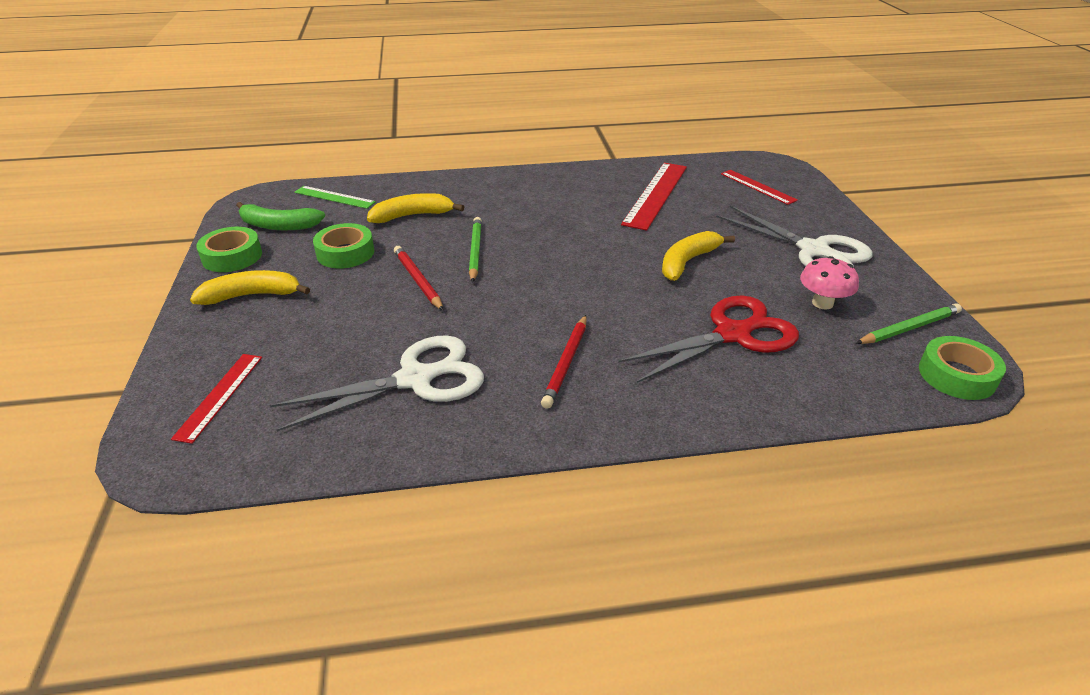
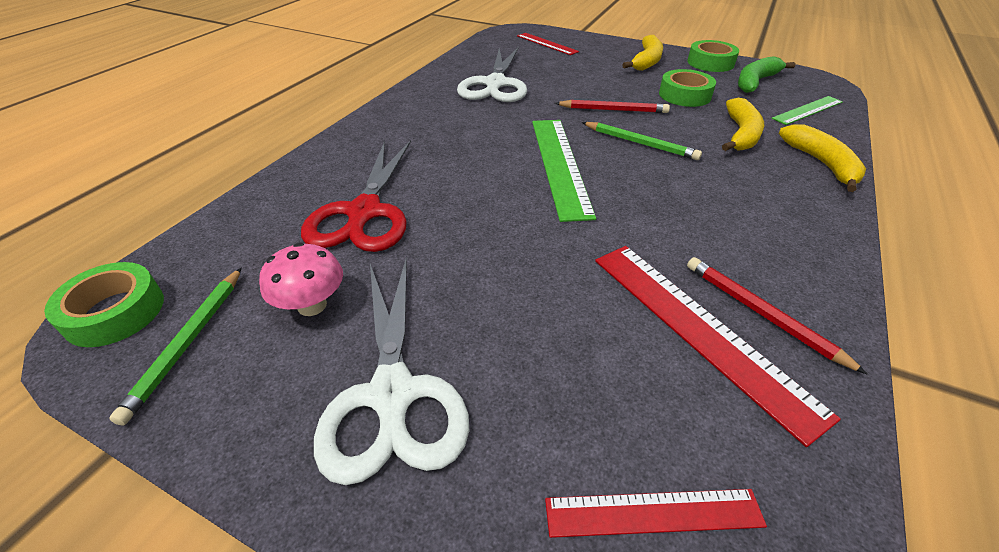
camera: 125 degrees right, 5 degrees up
(553, 275) = (560, 165): none -> green ruler
(566, 363) = (442, 129): red pencil -> red pencil (761, 313)
(687, 262) = (497, 254): yellow banana -> yellow banana (821, 164)
(814, 251) = (392, 395): white scissors -> white scissors turned 90 degrees counterclockwise

